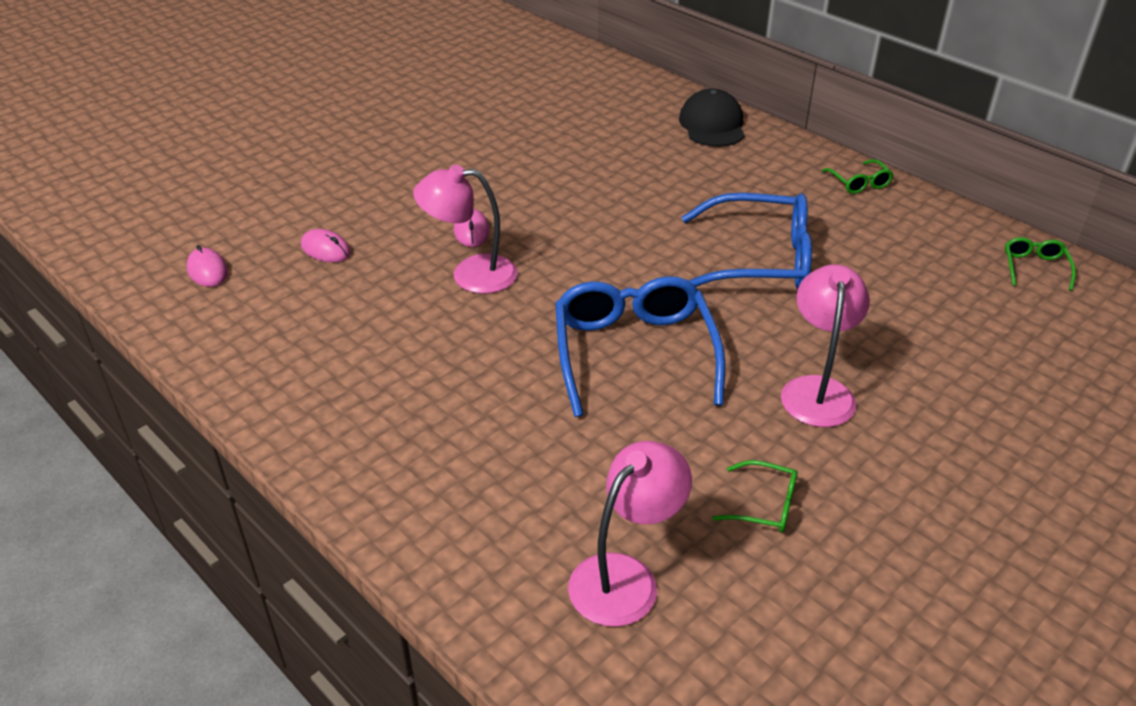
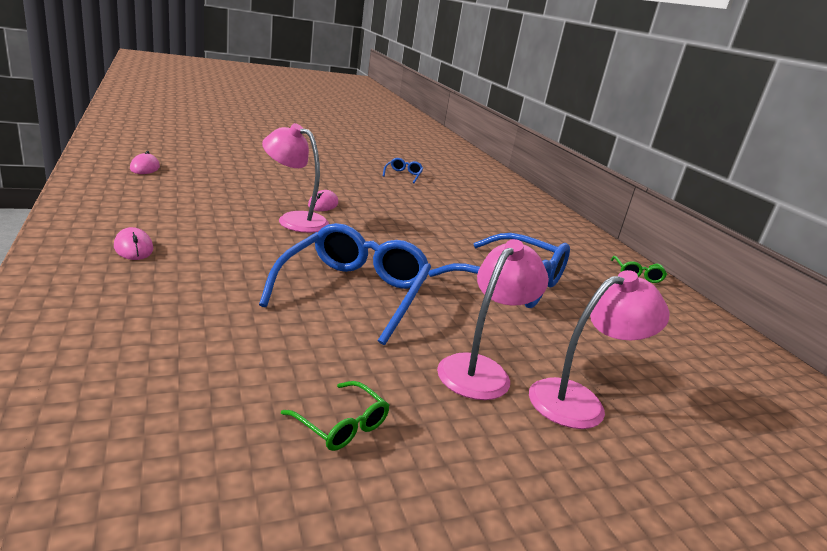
camera: 20 degrees right, 15 degrees down
(326, 249) = (223, 182): pink mouse -> pink mouse (133, 248)
(499, 123) = (403, 175): none -> blue glasses
(625, 577) = (151, 418): pink lamp -> pink lamp (579, 401)
(712, 125) = (547, 217): black cap -> none
(1034, 268) = (767, 373): green glasses -> none

